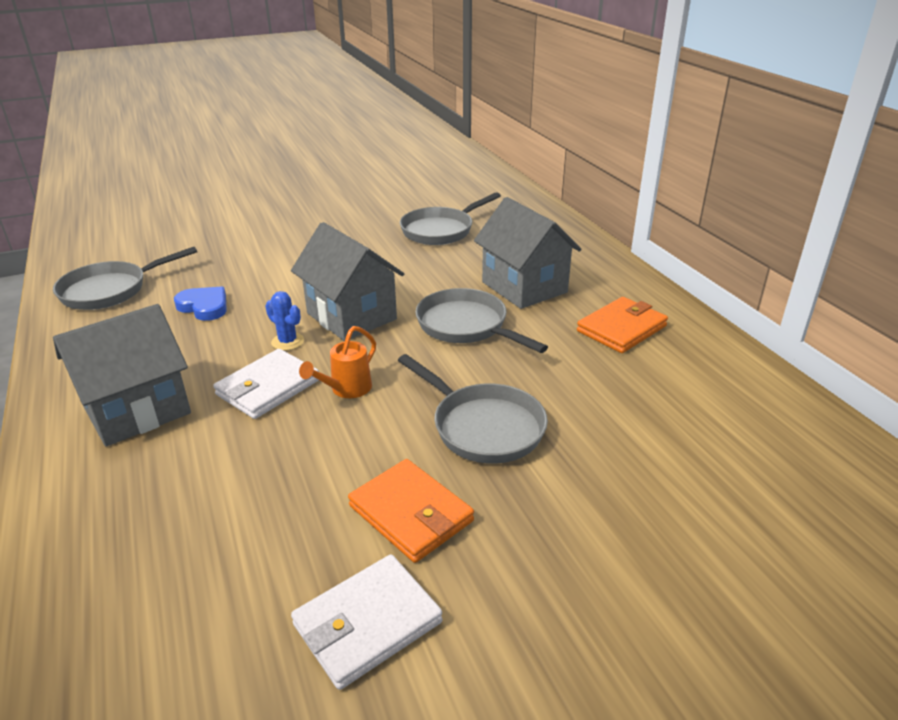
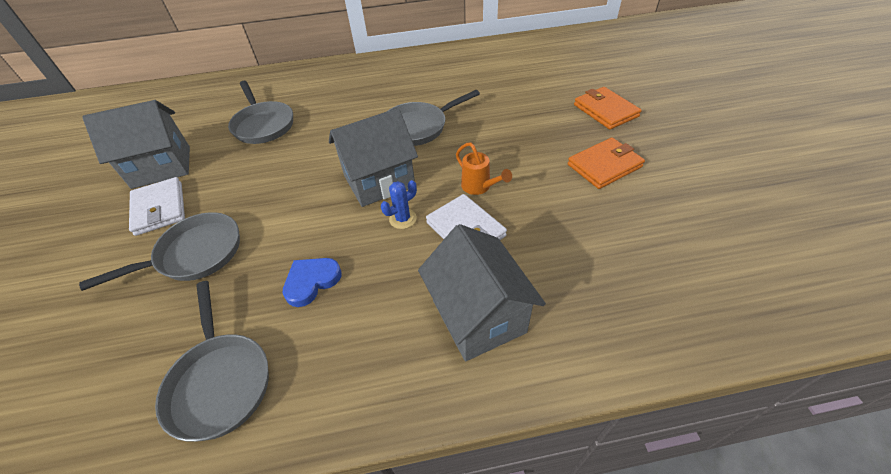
camera: 75 degrees left, 15 degrees up
(367, 623) = (684, 186): white wallet -> white wallet (159, 208)
(483, 427) = (531, 132): grey pan -> grey pan (195, 254)
(524, 287) = (379, 98): grey house -> grey house (161, 167)
(621, 329) = (446, 72): orange wallet -> orange wallet (605, 111)

